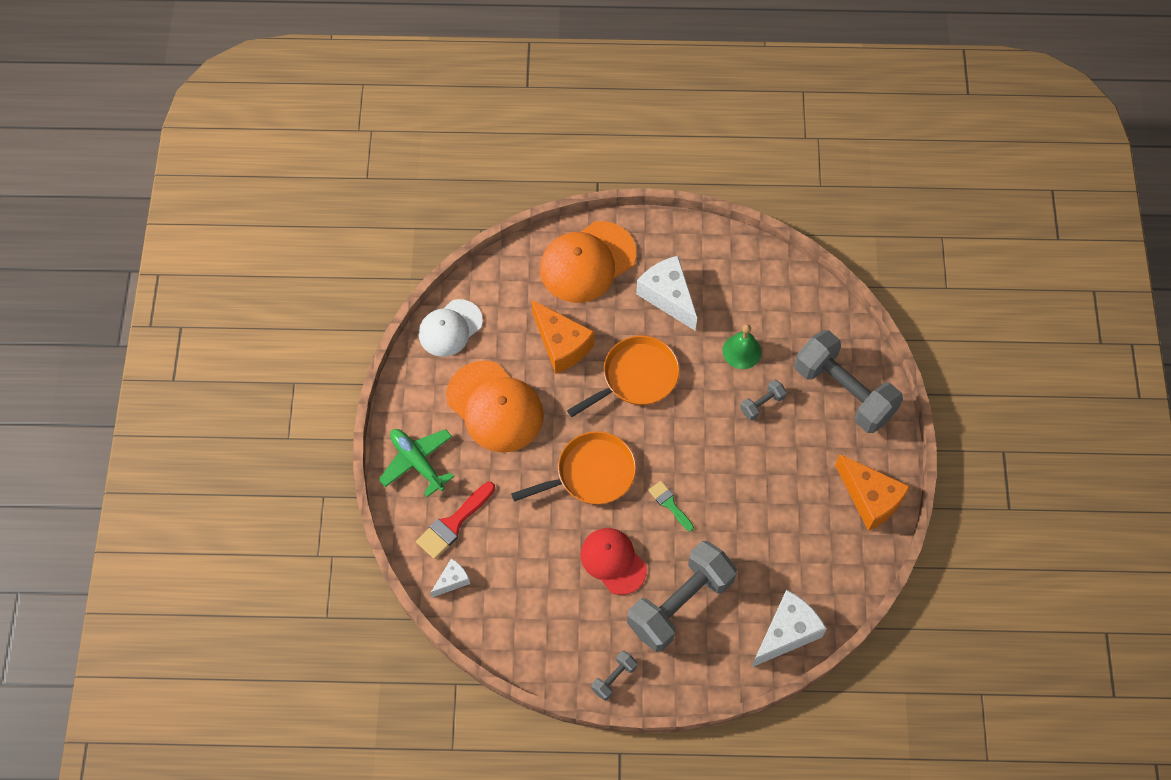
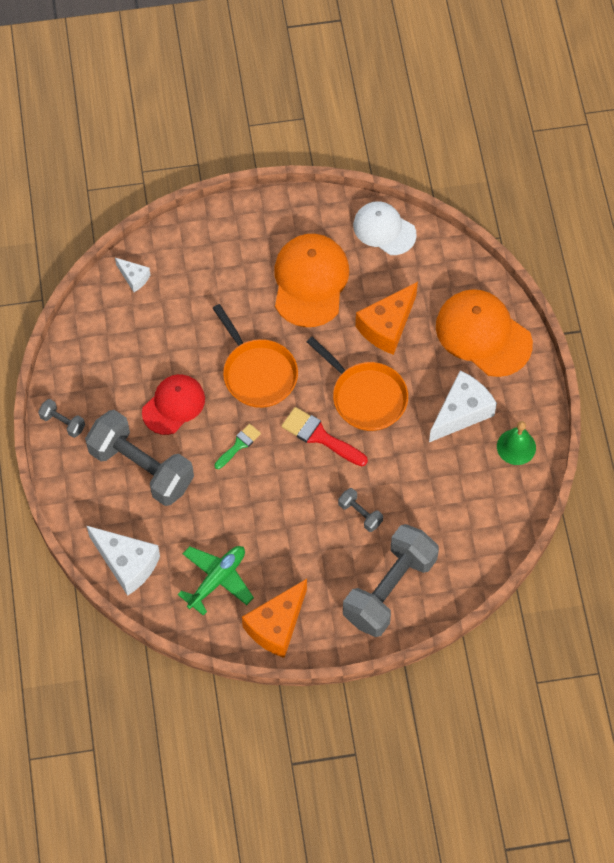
camera: 80 degrees right, 0 degrees up
(417, 462) = (242, 229): green plane -> green plane (217, 580)
(453, 523) = (188, 269): red brush -> red brush (320, 436)
(495, 407) = (310, 281): orange cap -> orange cap turned 150 degrees clockwise
(742, 351) = (415, 488): green bell -> green bell (516, 447)

